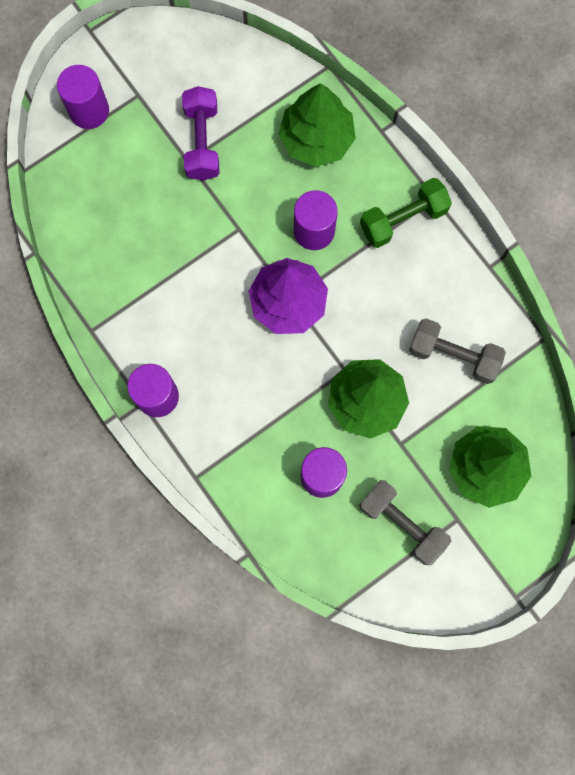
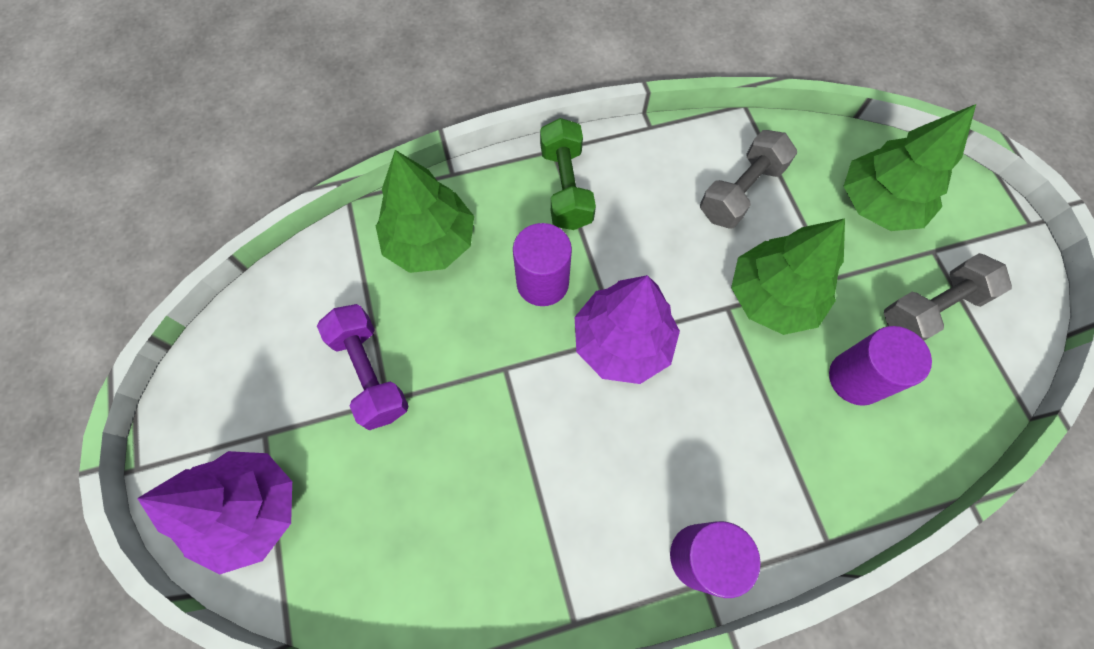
camera: 70 degrees left, 10 degrees down
(89, 110) = (250, 511): purple cylinder -> purple tree
(202, 141) = (370, 373): purple dumbbell -> purple dumbbell turned 45 degrees clockwise

